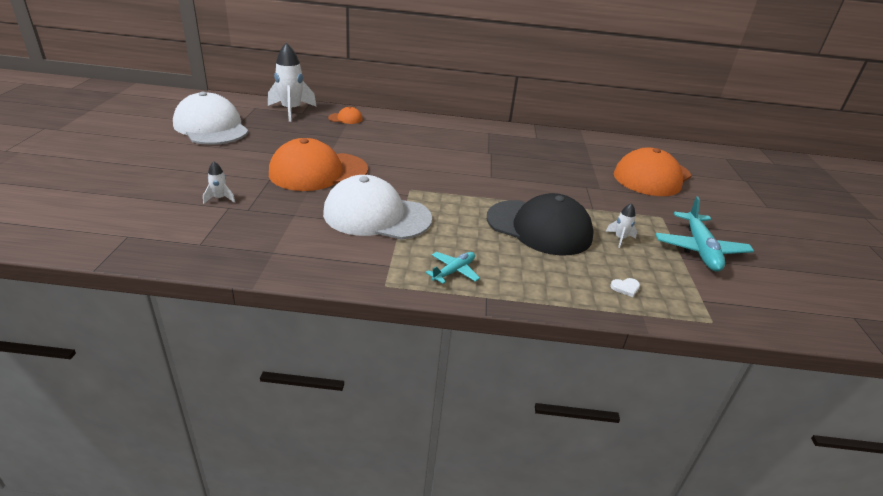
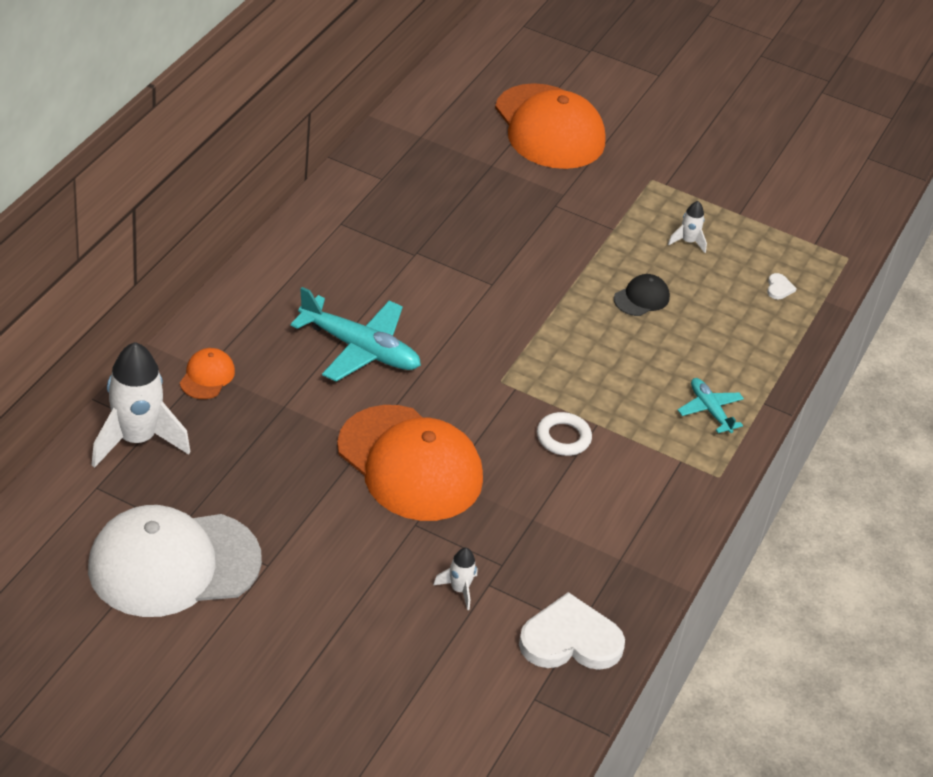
camera: 70 degrees left, 10 degrees up
(185, 242) = (570, 640): none -> white heart
(318, 172) = (410, 464): orange cap -> orange cap turned 45 degrees counterclockwise
(376, 216) = (563, 437): white cap -> white ring
(539, 227) = (641, 298): black cap -> black cap, size x0.42
(700, 249) = (729, 190): turquoise plane -> turquoise plane (360, 349)

